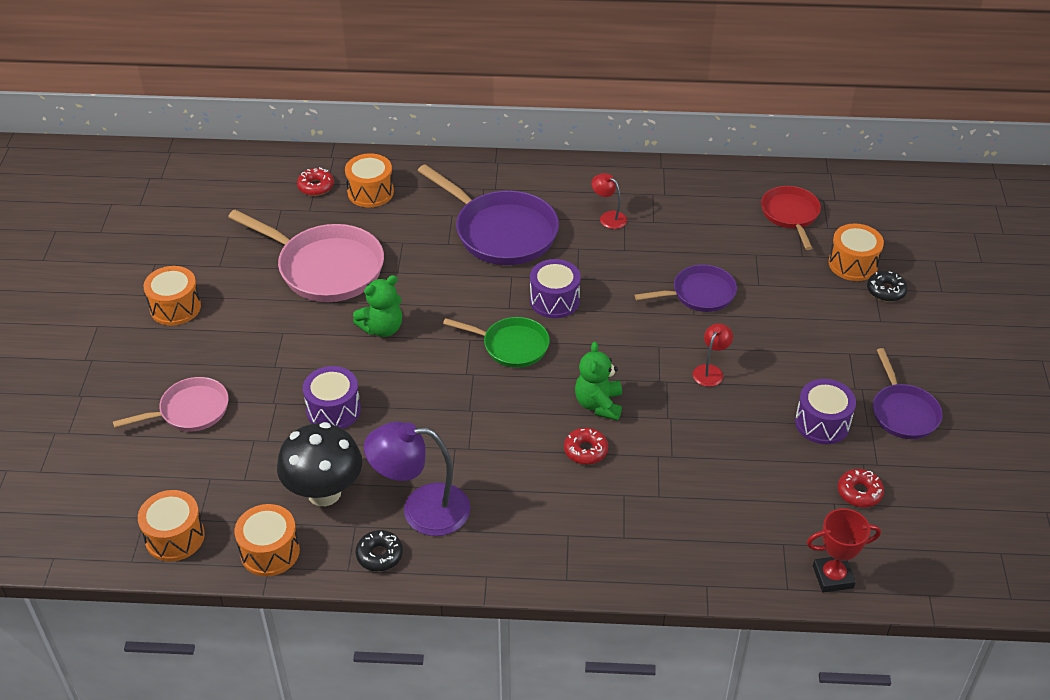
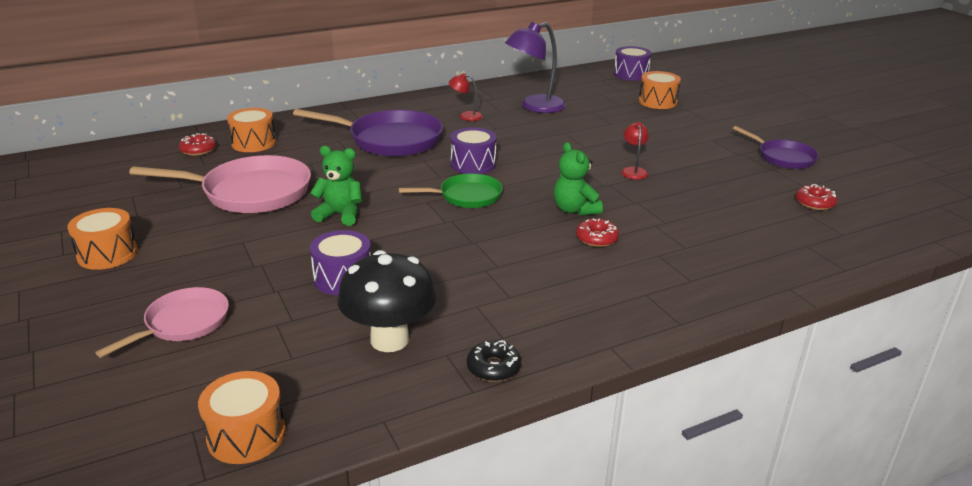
camera: 30 degrees left, 15 degrees down
(270, 551) = (373, 407): orange drum -> none
(382, 328) = (340, 215): green teddy bear -> green teddy bear turned 105 degrees counterclockwise
(421, 509) = (499, 320): purple lamp -> purple lamp (534, 107)
(699, 294) = (576, 137): purple pan -> none
(790, 215) = (590, 90): red pan -> none
(822, 423) = (742, 176): purple drum -> purple drum (631, 74)
(833, 577) = (864, 252): red trophy -> none
(886, 291) = (693, 108): black donut -> none

